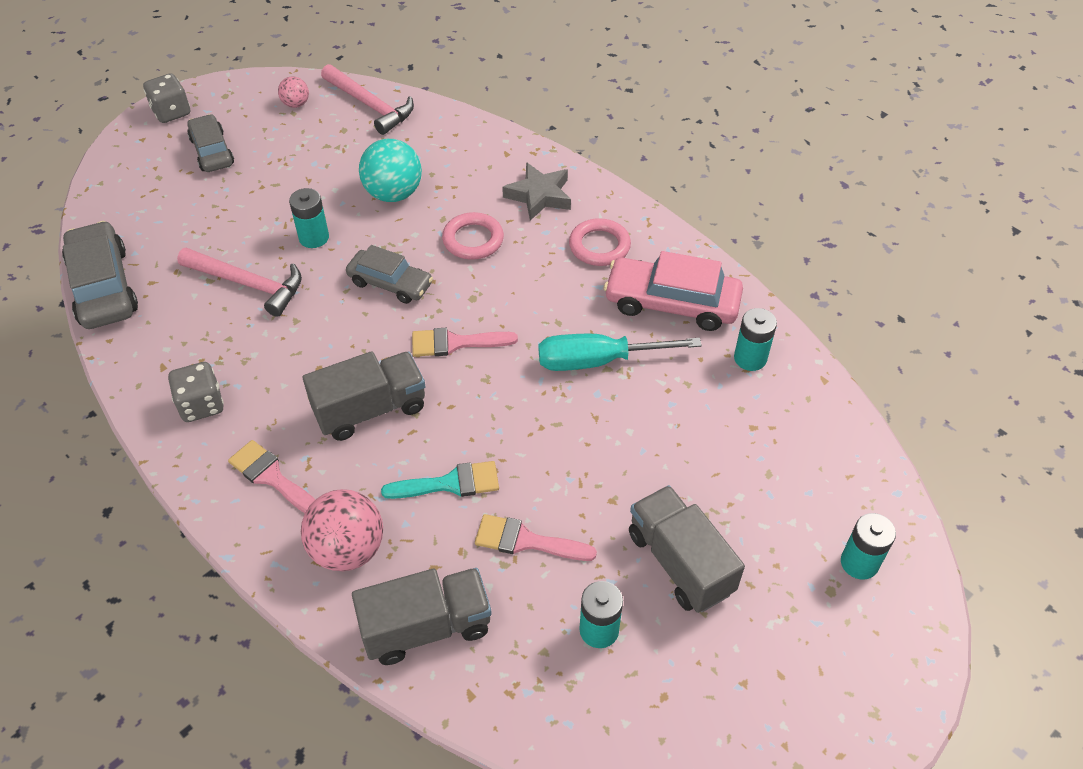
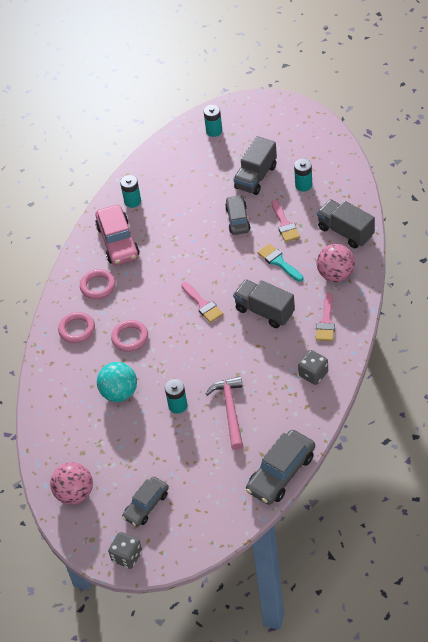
camera: 115 degrees left, 0 degrees up
(296, 104) = (75, 494): pink ball -> pink ball, size x1.89
(370, 105) = (51, 454): pink hammer -> none
(390, 283) = (185, 352): grey car -> grey car (238, 219)
(539, 196) = (77, 329): grey star -> pink ring
(598, 361) = (173, 249): turquoise screwdriver -> none

